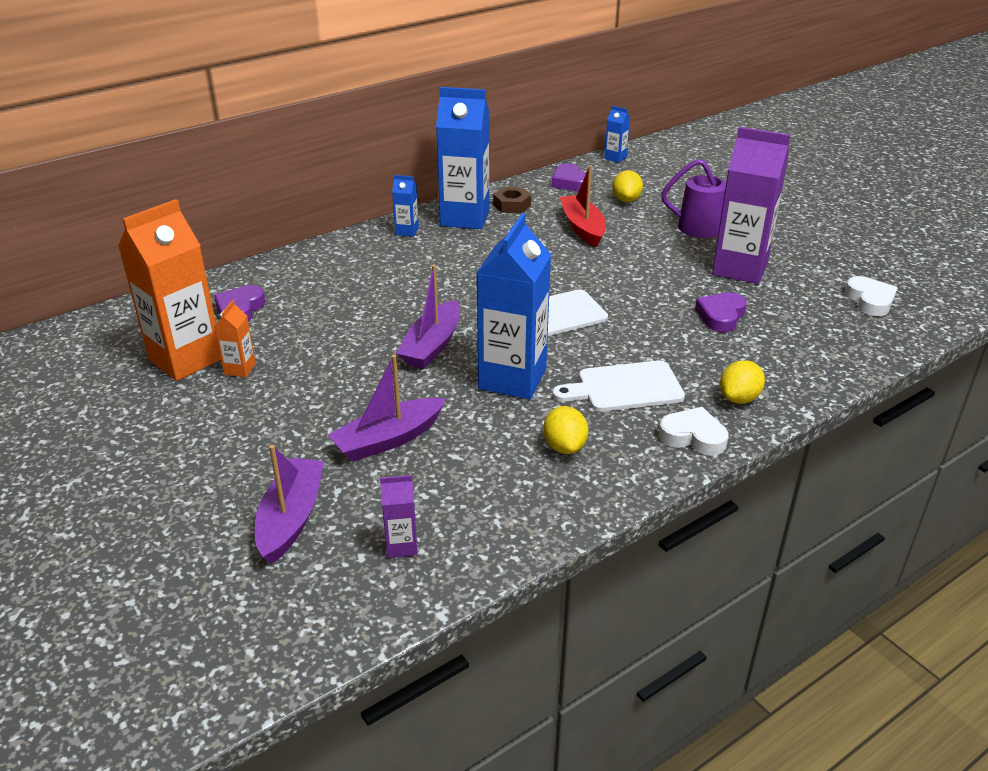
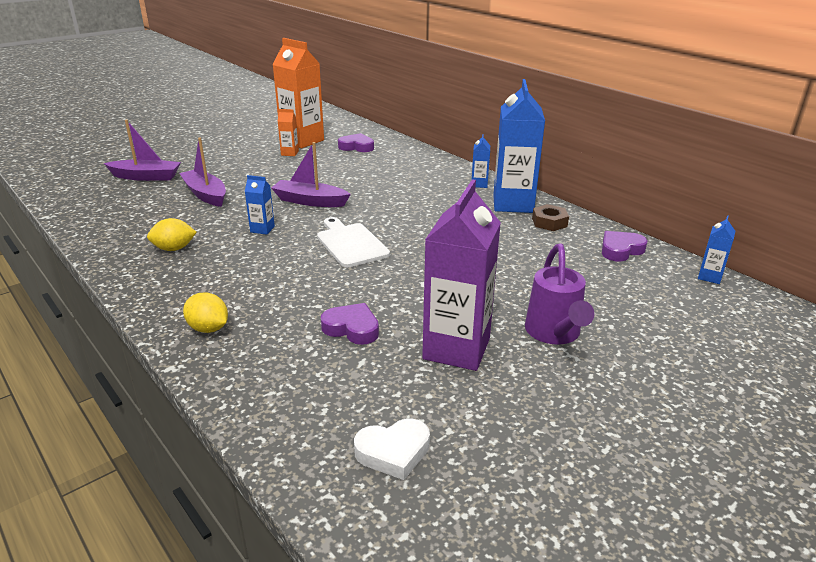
camera: 85 degrees right, 5 degrees down
(401, 545) = (106, 203): purple carton -> none
(512, 379) = (262, 229): blue carton -> blue carton, size x0.44
(582, 228) = (517, 256): red boat -> none
(625, 387) = (240, 273): white cutting board -> none
(626, 200) = (597, 281): yellow lemon -> none
(693, 436) = (163, 301): white heart -> none

